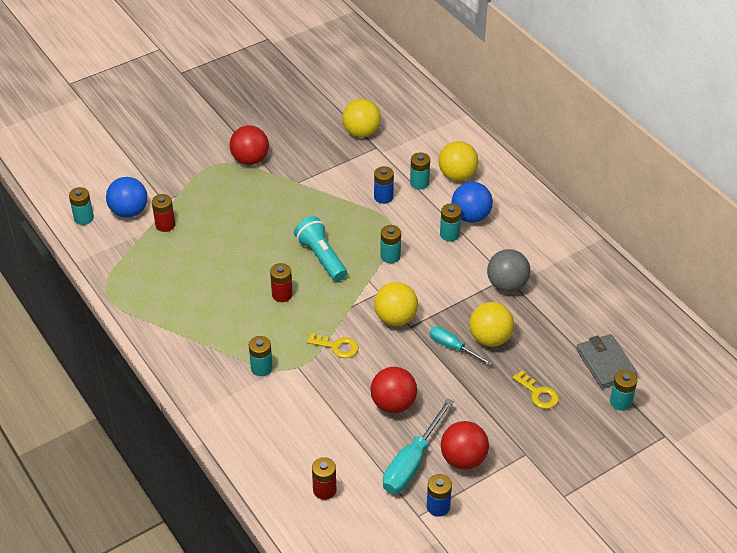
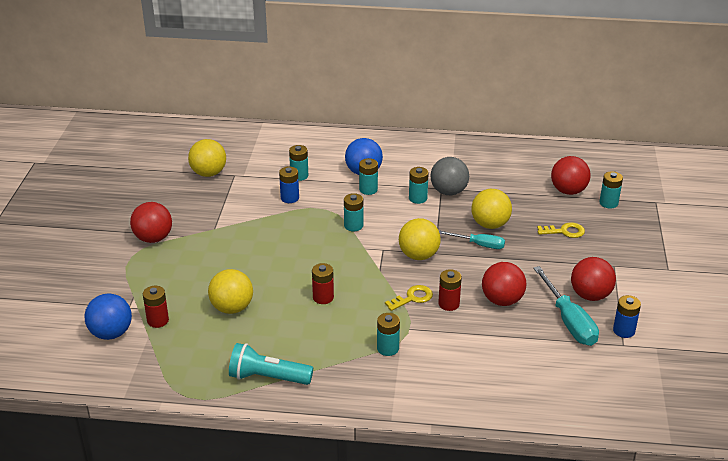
camera: 50 degrees left, 10 degrees down
(84, 218) = (78, 364): turquoise battery -> turquoise battery (418, 198)
(321, 257) = (310, 258): turquoise flashlight -> turquoise flashlight (267, 377)
(324, 490) = (552, 380): red battery -> red battery (449, 304)
(453, 347) = (479, 245): turquoise screwdriver -> turquoise screwdriver turned 150 degrees counterclockwise
(457, 175) = (316, 157): yellow ball -> yellow ball (232, 308)
(605, 363) = (568, 191): grey wallet -> red ball

